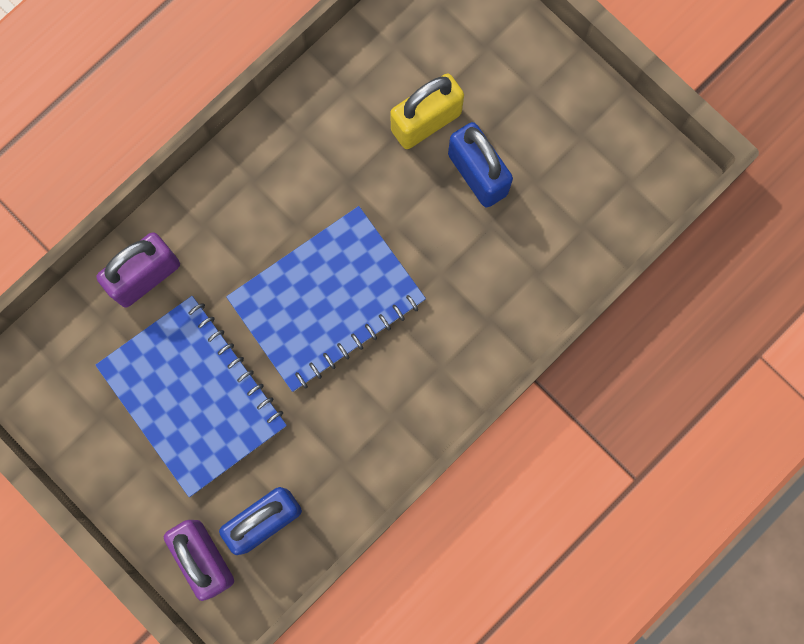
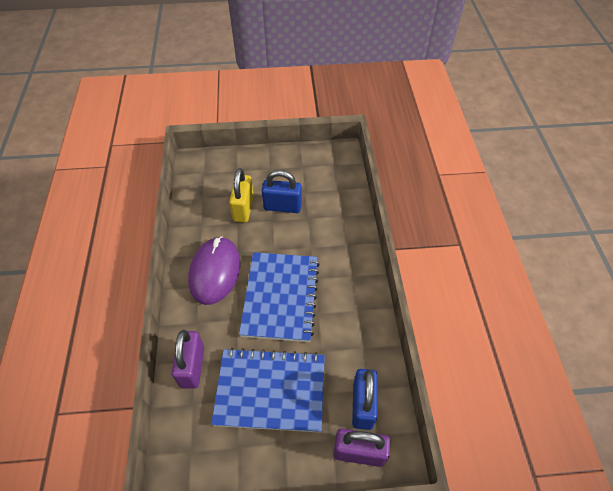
camera: 50 degrees left, 25 degrees down
(292, 180) = (215, 272): none -> purple mouse

